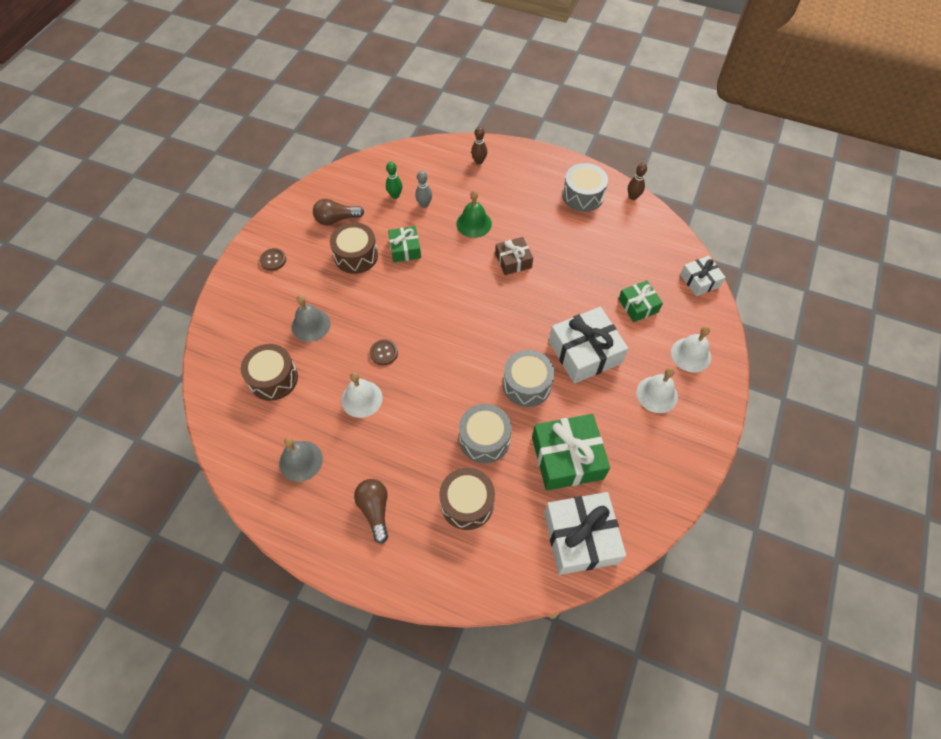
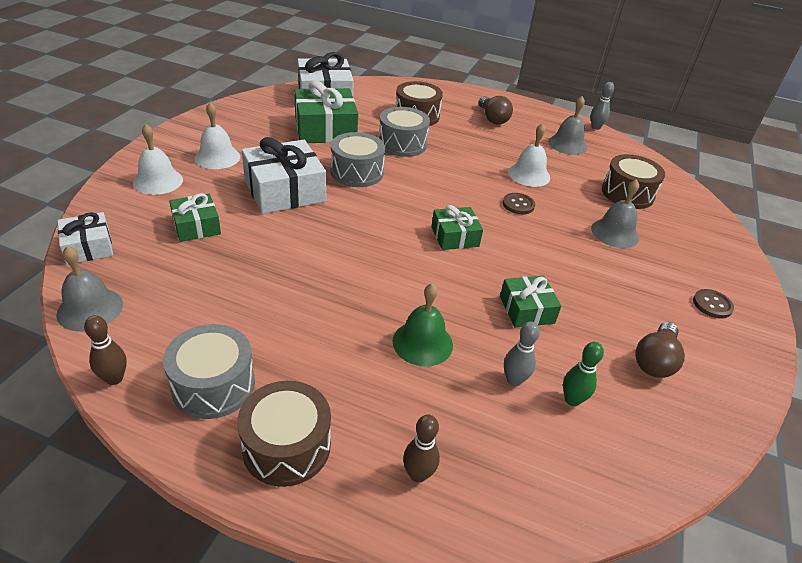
camera: 175 degrees right, 20 degrees down
(249, 506) = (595, 127): none -> grey bowling pin
(336, 219) = (655, 360): brown light bulb -> brown light bulb turned 135 degrees clockwise
(356, 256) = (596, 304): brown drum -> brown drum (286, 446)
(444, 310) = (455, 236): none -> green gift
(513, 261) = (360, 286): brown gift -> none
(669, 235) = (90, 309): none -> grey bell

